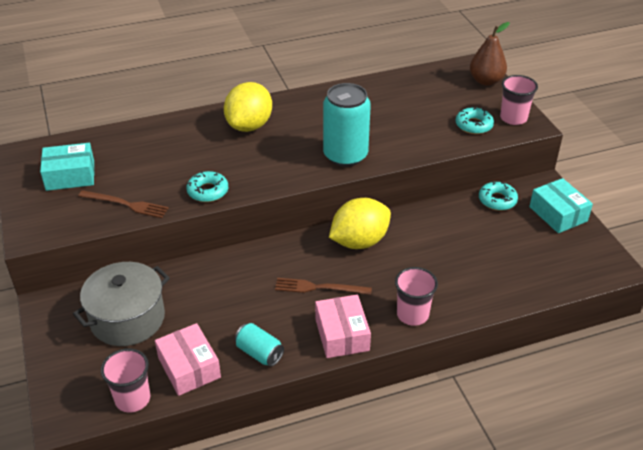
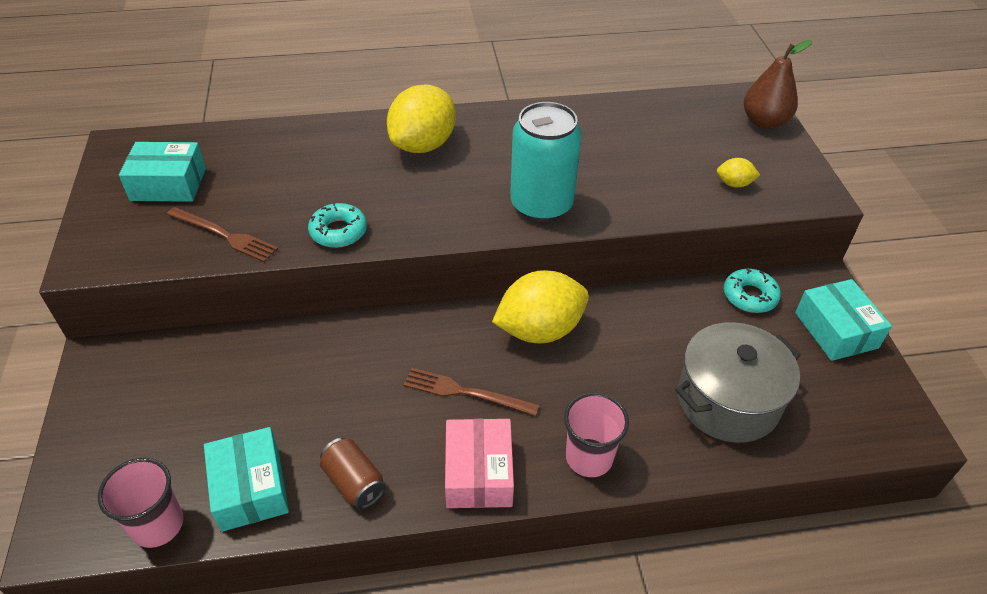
camera: 10 degrees right, 5 degrees up
(127, 319) = (193, 397): grey pot -> grey pot (728, 401)
(189, 367) = (250, 488): pink box -> turquoise box
(259, 353) = (354, 482): turquoise can -> brown can
(473, 125) = (734, 184): turquoise donut -> yellow lemon
(513, 118) = (794, 180): pink cup -> none

